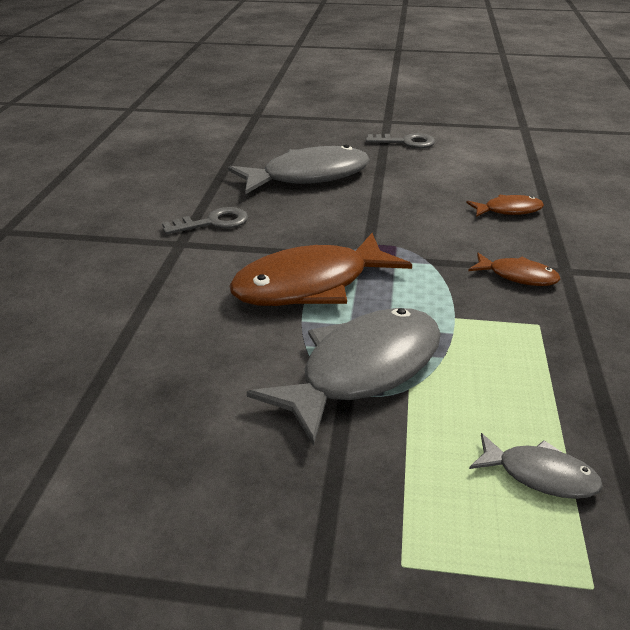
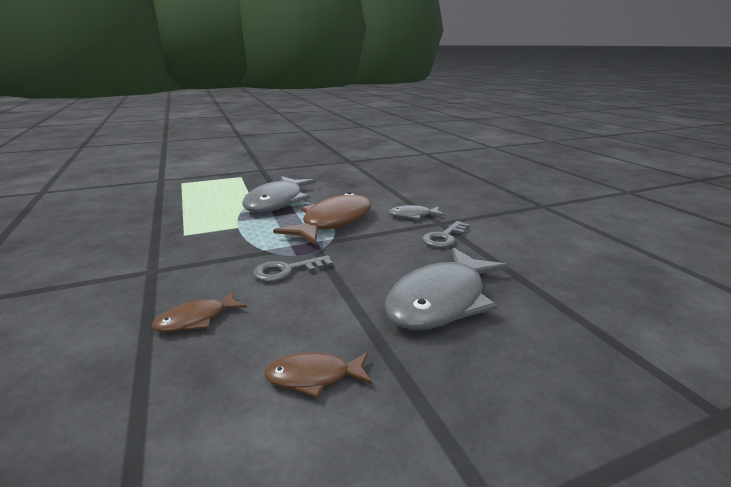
camera: 150 degrees right, 10 degrees down
(406, 142) = (393, 429): grey key -> grey key (286, 271)
(517, 276) = (194, 257): brown fish -> brown fish (314, 377)
(540, 475) = (194, 194): grey fish -> grey fish (413, 216)

